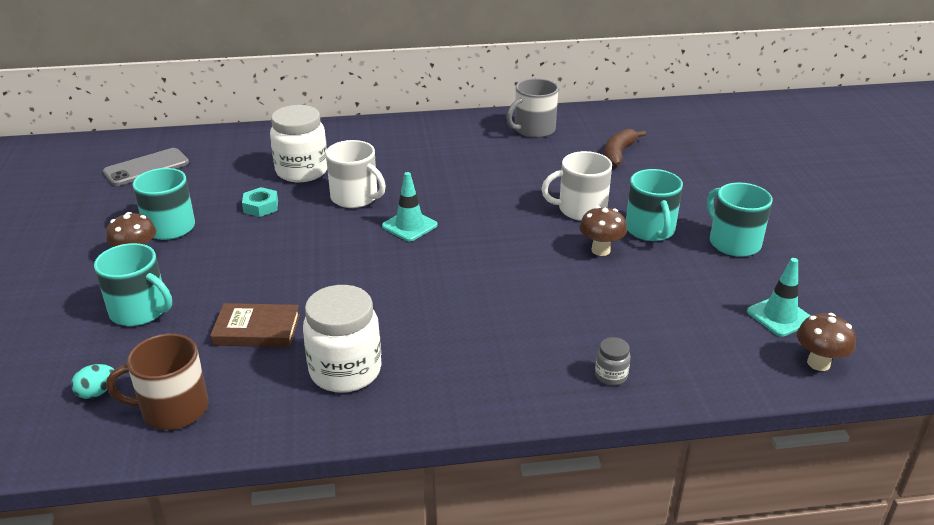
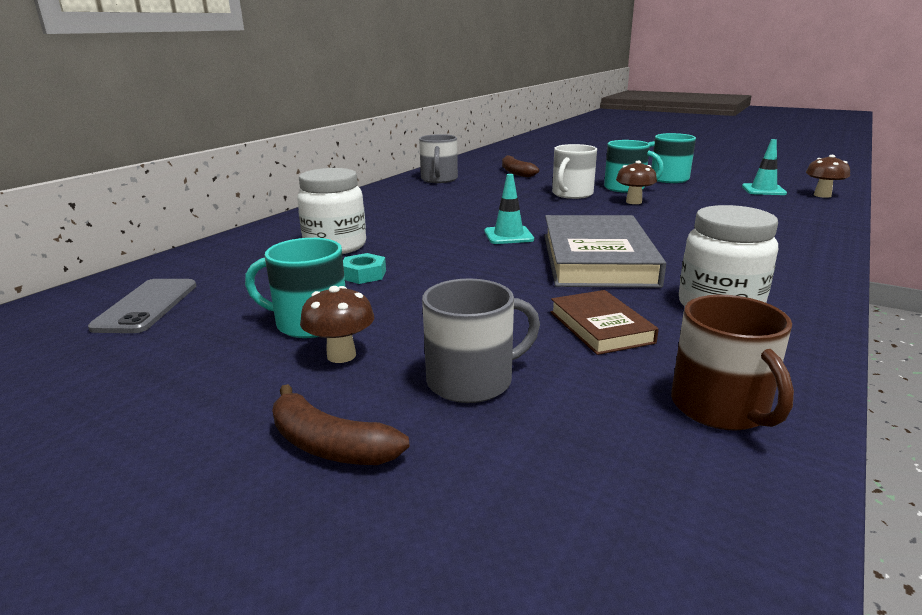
camera: 50 degrees left, 10 degrees down
(45, 298) = (329, 445): none -> brown banana
(97, 392) = (636, 455): turquoise egg -> none
(140, 311) = (472, 381): turquoise mug -> grey mug
(173, 409) = (720, 407): brown mug -> brown mug turned 45 degrees counterclockwise
(257, 330) = (600, 327): brown book -> brown book turned 60 degrees counterclockwise
(355, 197) = (426, 240): white mug -> none
(397, 285) = (597, 259): none -> grey book
(611, 376) = (800, 234): grey jar -> none

